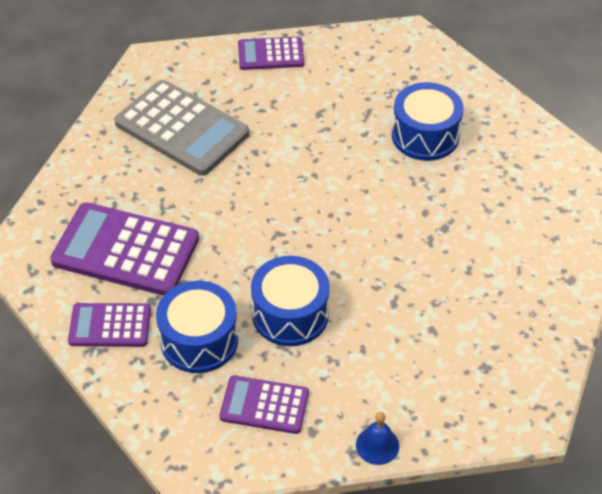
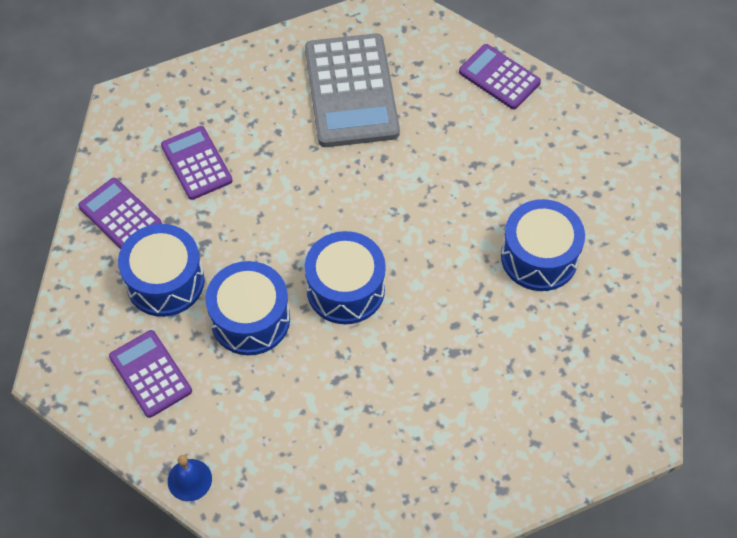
camera: 45 degrees right, 10 degrees up
(126, 250) = (196, 163): purple calculator -> purple calculator, size x0.57
(330, 246) = (345, 289): none -> blue drum

